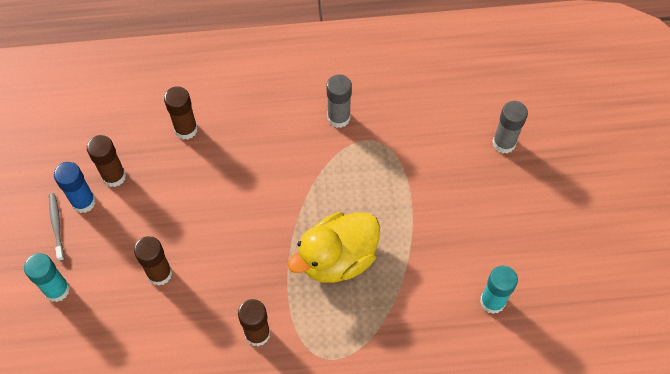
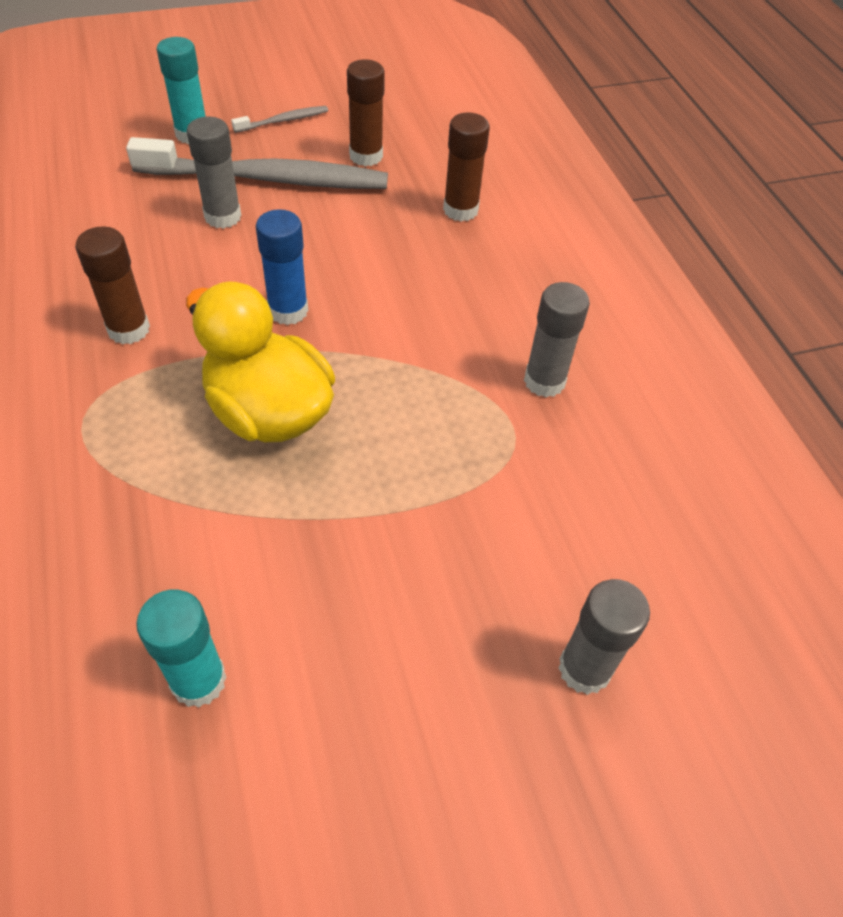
camera: 75 degrees right, 10 degrees down
(83, 202) = (321, 137): blue glue stick -> blue glue stick (288, 310)
(124, 243) = (266, 178): none -> grey toothbrush
(159, 273) = (223, 216): brown glue stick -> grey glue stick

